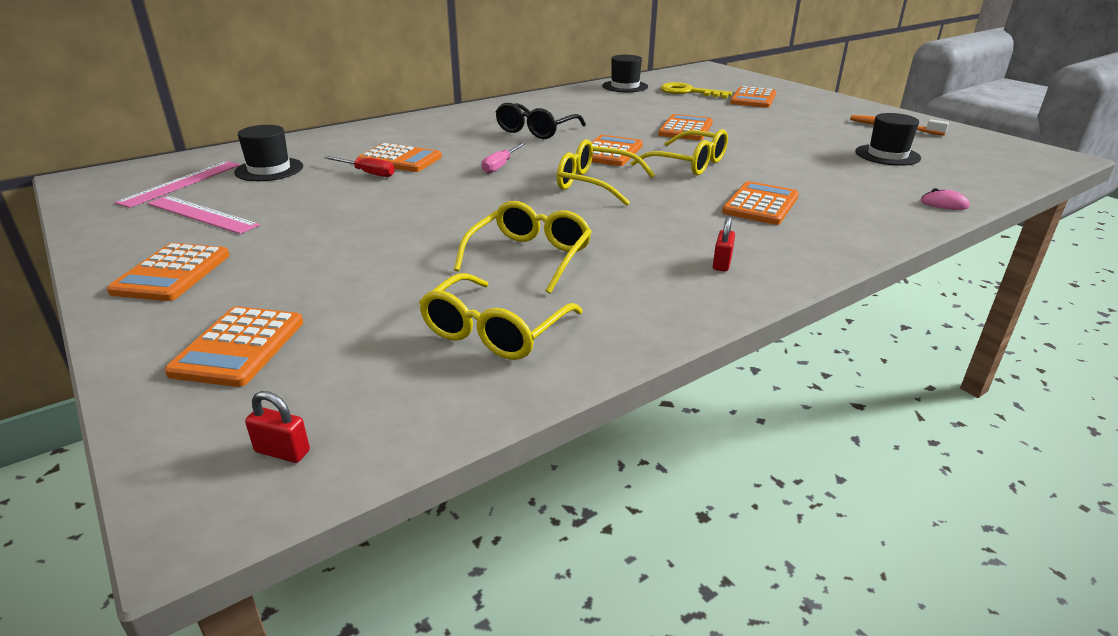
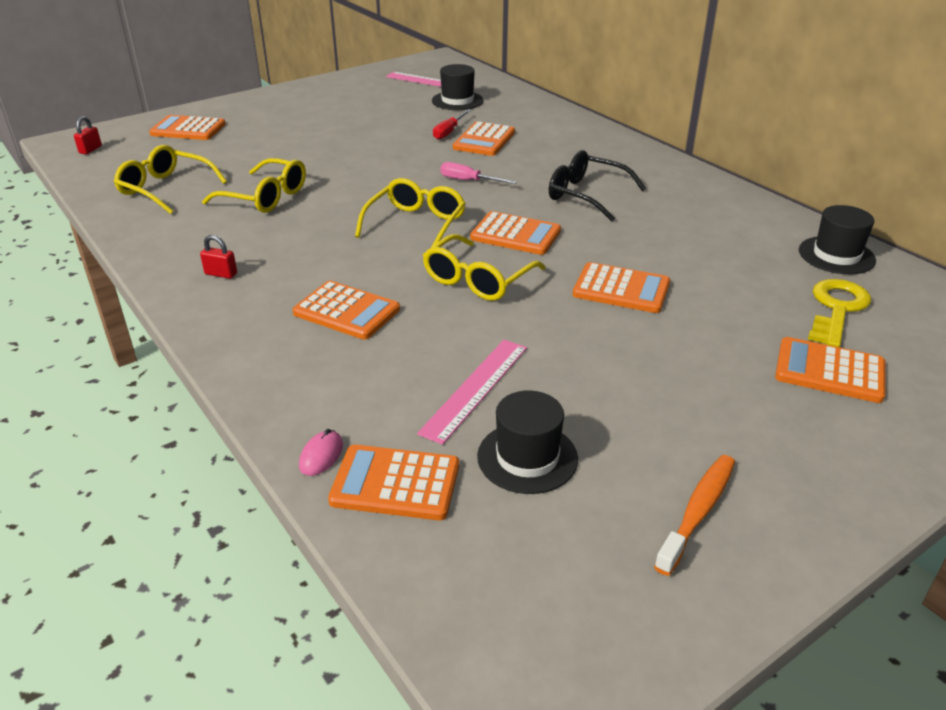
camera: 90 degrees right, 5 degrees up
(172, 273) = (283, 102): orange calculator -> orange calculator (395, 483)
(202, 214) = (370, 95): pink ruler -> pink ruler (475, 389)

